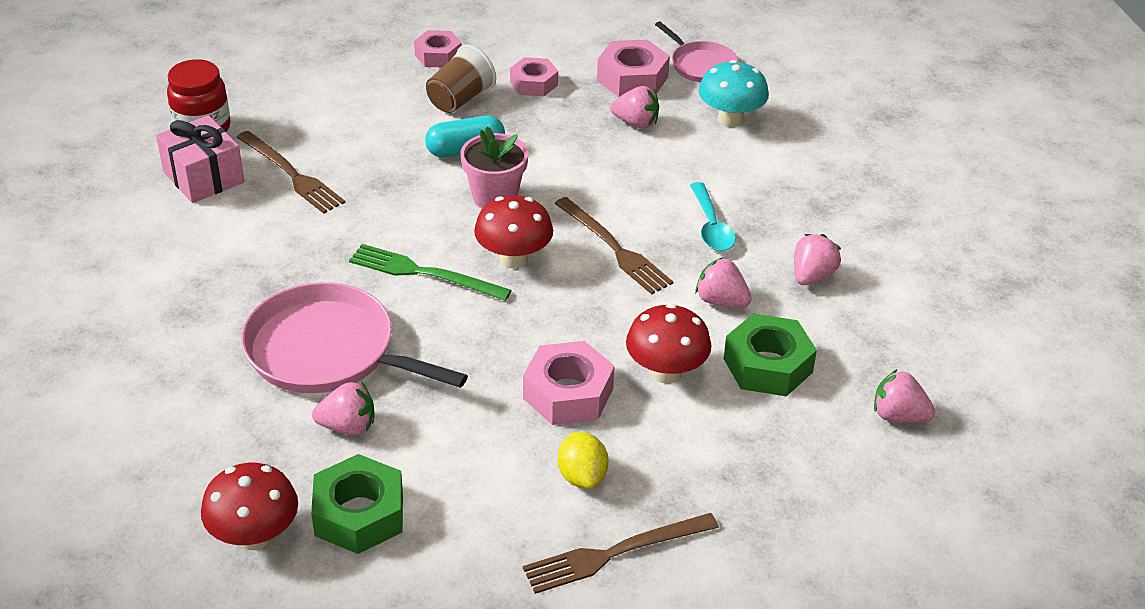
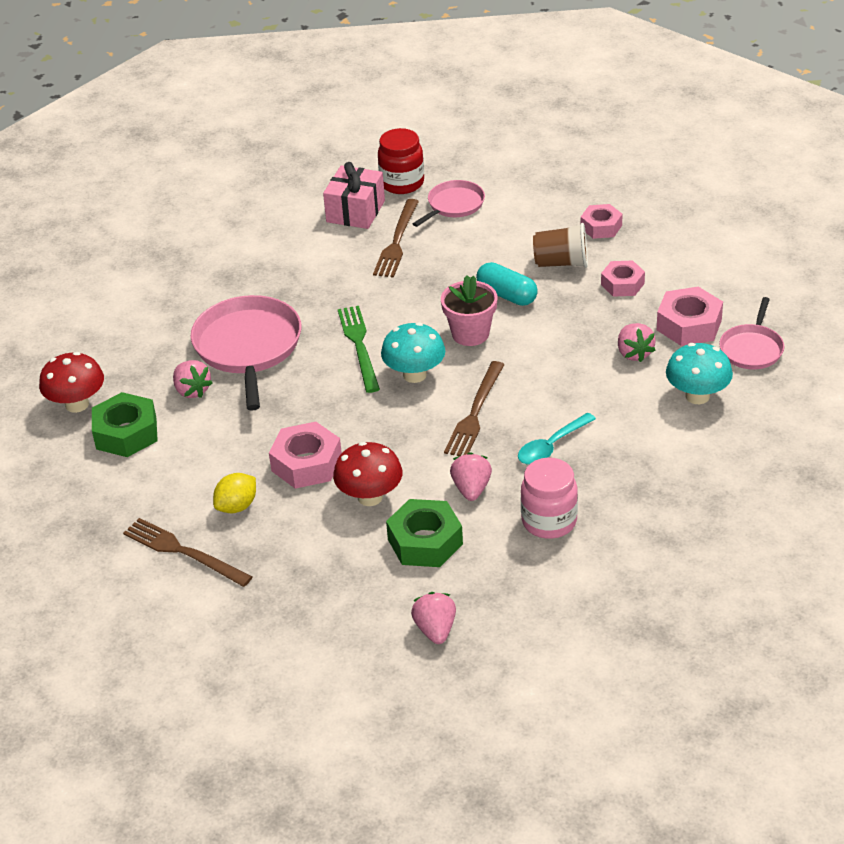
camera: 60 degrees right, 0 degrees up
(285, 115) = (454, 205): none -> pink pan
(514, 259) = (414, 375): red mushroom -> turquoise mushroom
(812, 276) = (549, 521): pink strawberry -> pink jar

